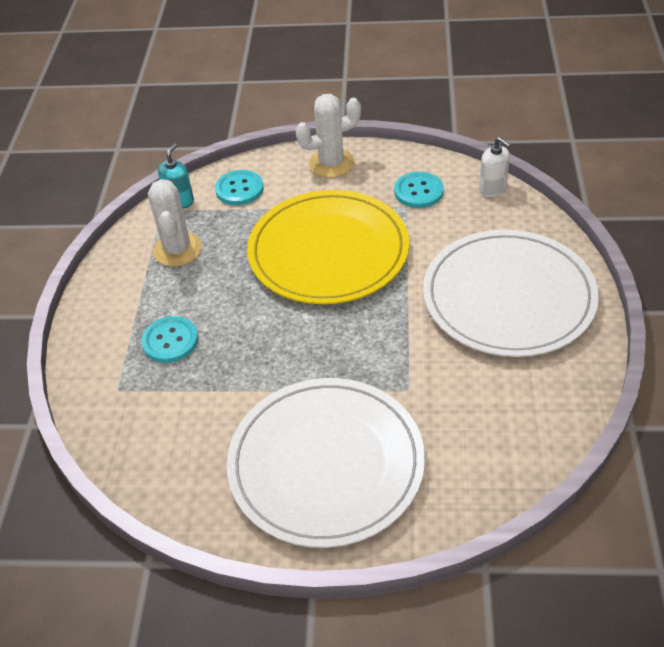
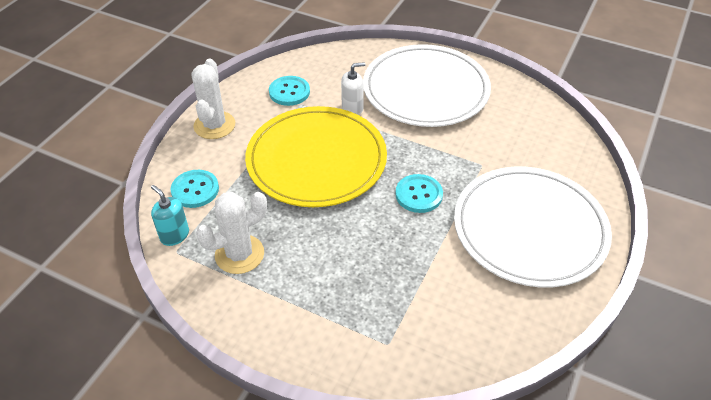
camera: 70 degrees left, 0 degrees up
(170, 341) = (352, 289): turquoise button -> turquoise button (419, 194)
(177, 249) = (239, 254): white cactus -> white cactus turned 45 degrees counterclockwise
(492, 188) = (316, 58): white soap dispenser -> white soap dispenser (352, 108)

